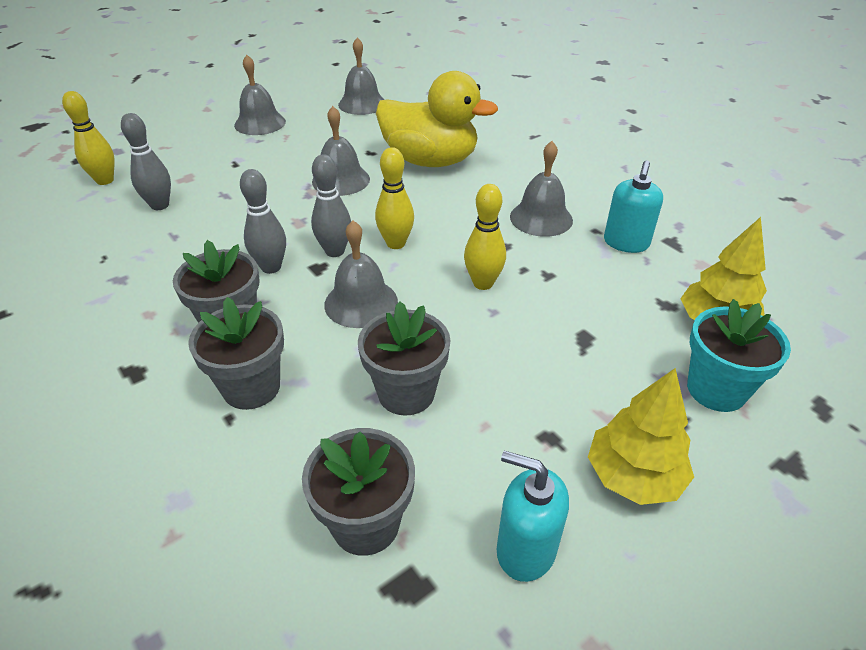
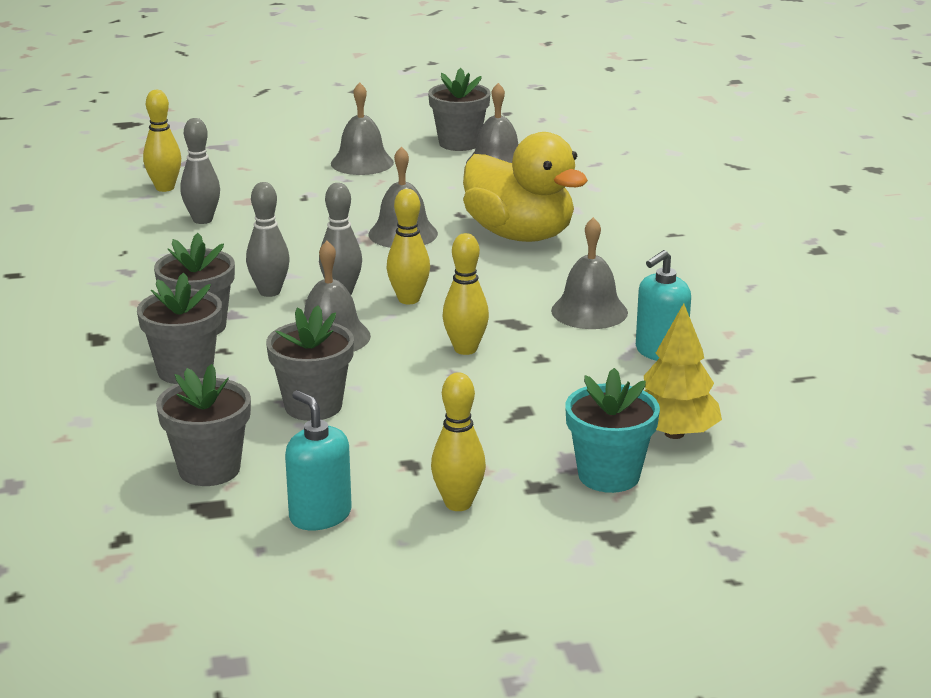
camera: 25 degrees right, 15 degrees down
(321, 93) = (459, 143): none -> grey flower pot
(633, 476) = (458, 504): yellow tree -> yellow bowling pin

